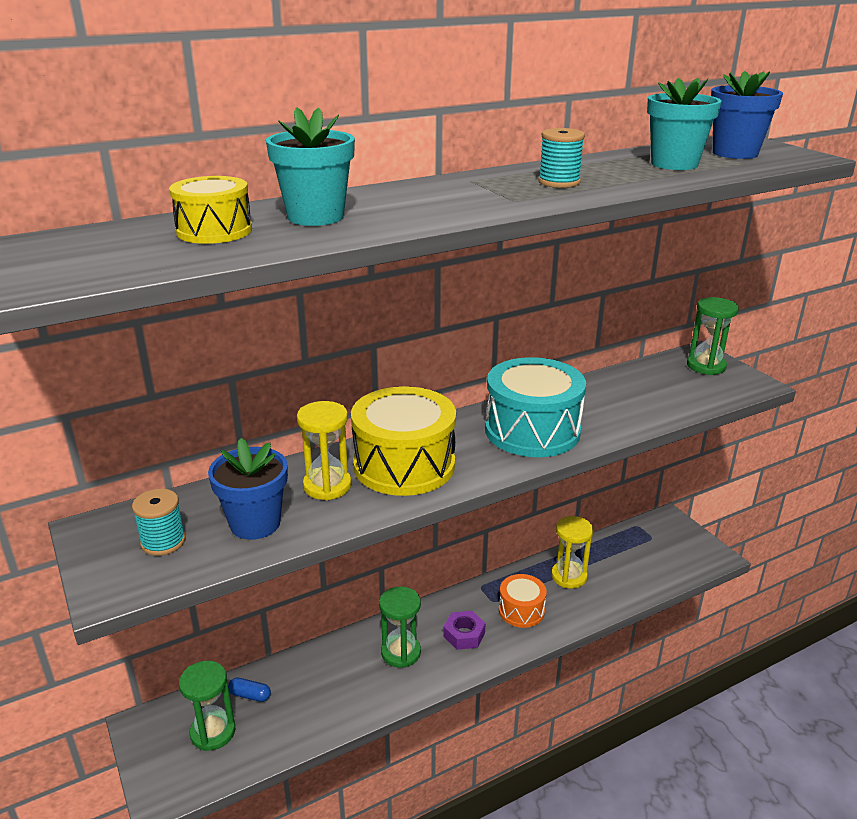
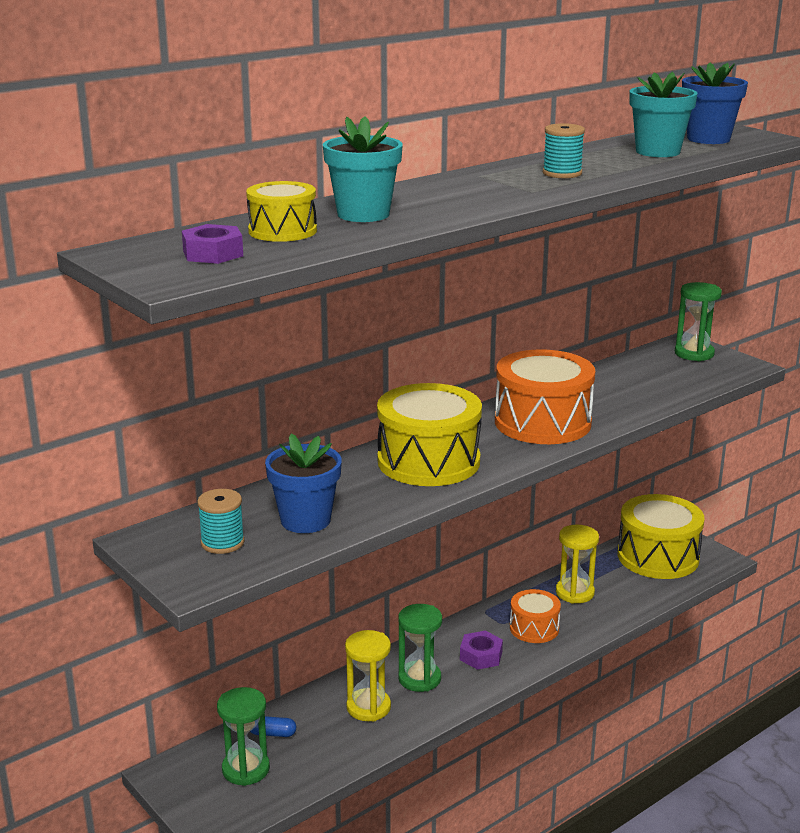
camera: 10 degrees left, 5 degrees down
(115, 253) = (213, 253): none -> purple nut
(327, 486) = (360, 484): yellow hourglass -> yellow hourglass (368, 707)
(532, 431) = (542, 422): turquoise drum -> orange drum
(656, 547) = (658, 557): none -> yellow drum

